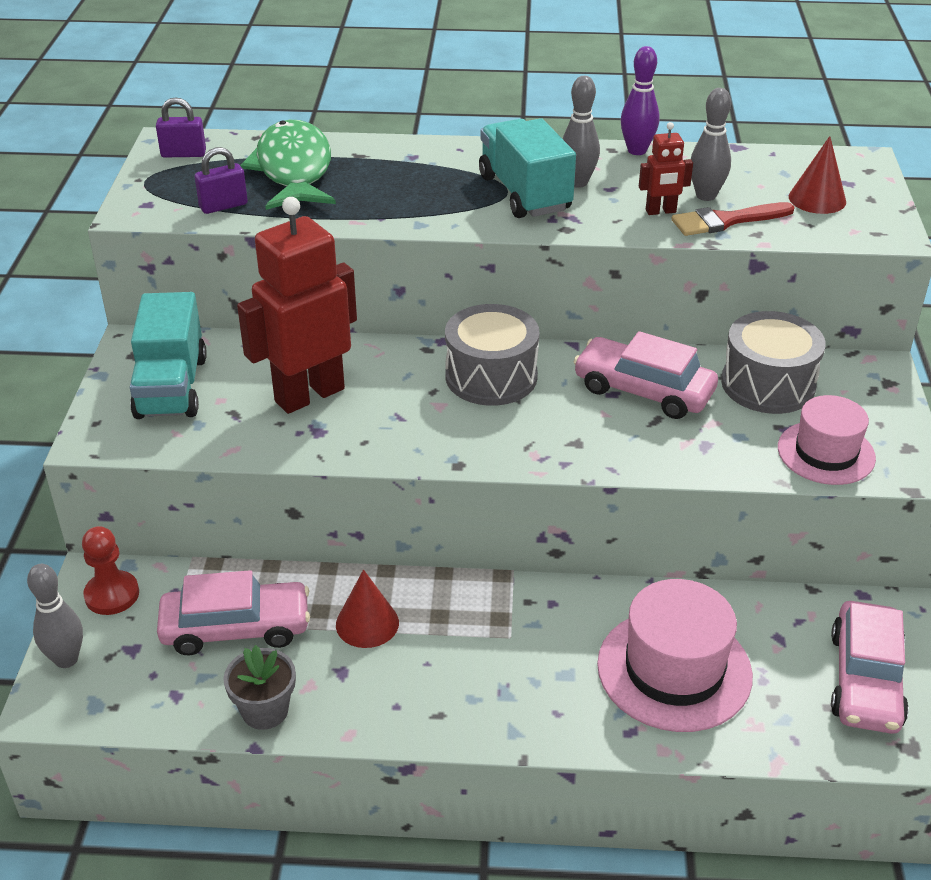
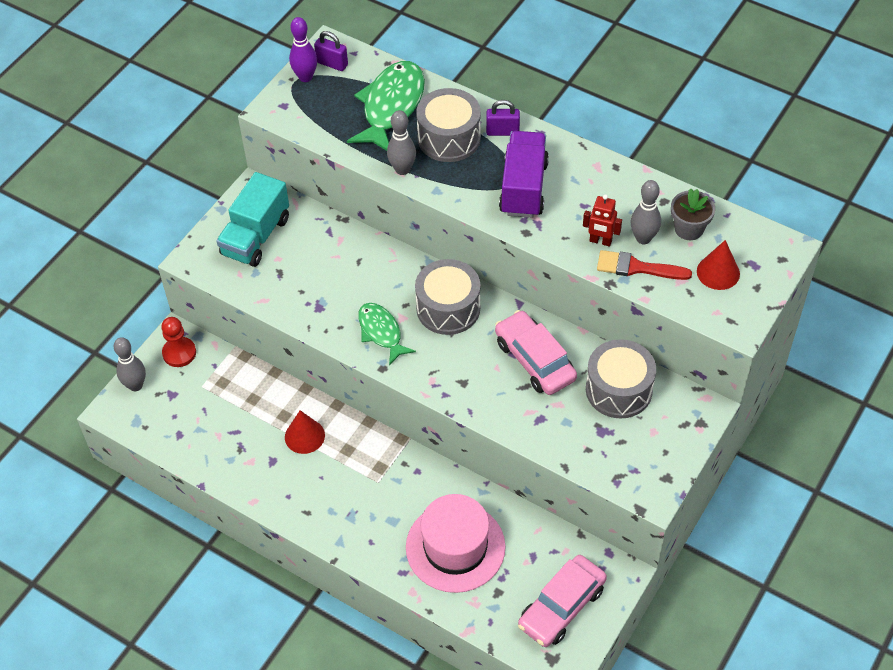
camera: 30 degrees right, 15 degrees up
(223, 206) = (328, 125): purple padlock -> purple padlock (502, 131)
(236, 628) = (232, 406): pink car -> none
(265, 710) = (219, 466): grey flower pot -> grey flower pot (689, 229)
(309, 395) = (330, 276): red robot -> none
(392, 177) = (449, 138): none -> grey drum
(424, 428) = (381, 332): none -> green fish
(524, 193) = (523, 188): turquoise truck -> purple truck
(577, 182) = (566, 191): grey bowling pin -> grey bowling pin (402, 169)
(637, 150) = (632, 175): purple bowling pin -> purple bowling pin (305, 77)
(826, 453) = (610, 458): pink hat -> none

